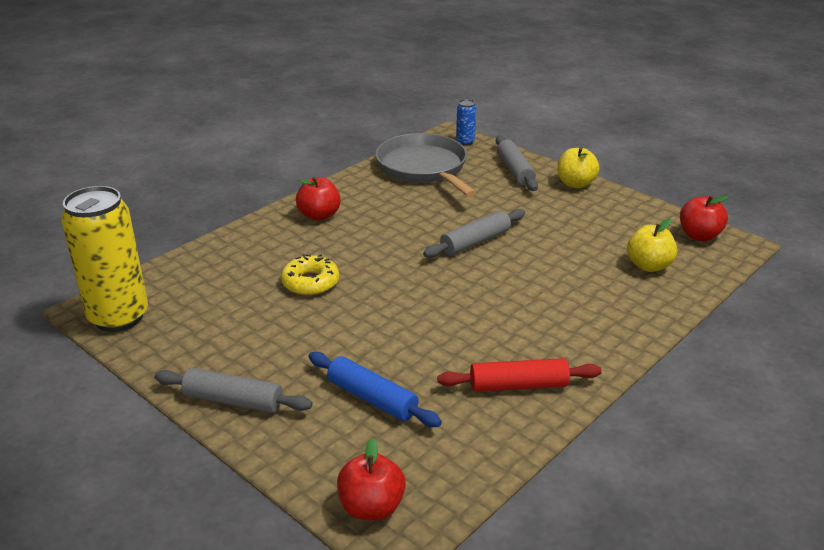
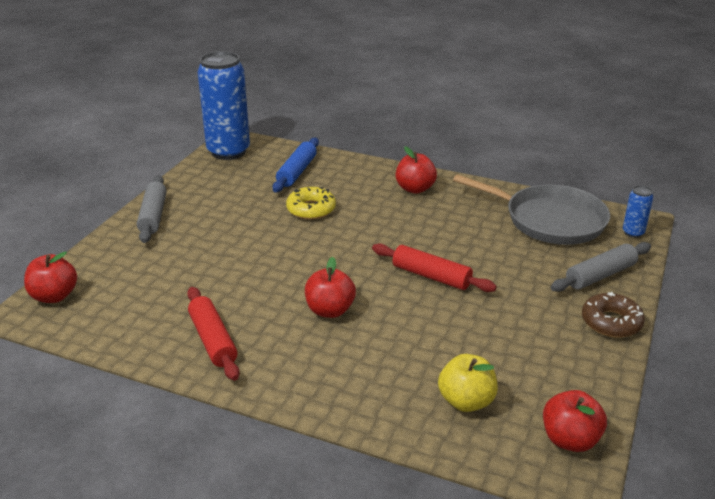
camera: 70 degrees right, 0 degrees up
(118, 317) = (228, 152): yellow can -> blue can
(372, 398) = (173, 270): blue rolling pin -> blue rolling pin (297, 172)
(423, 168) = (550, 220): grey pan -> grey pan turned 75 degrees clockwise
(475, 242) = (431, 276): grey rolling pin -> red rolling pin
(501, 305) = (330, 310): none -> red apple
(575, 184) = (611, 322): yellow apple -> brown donut

